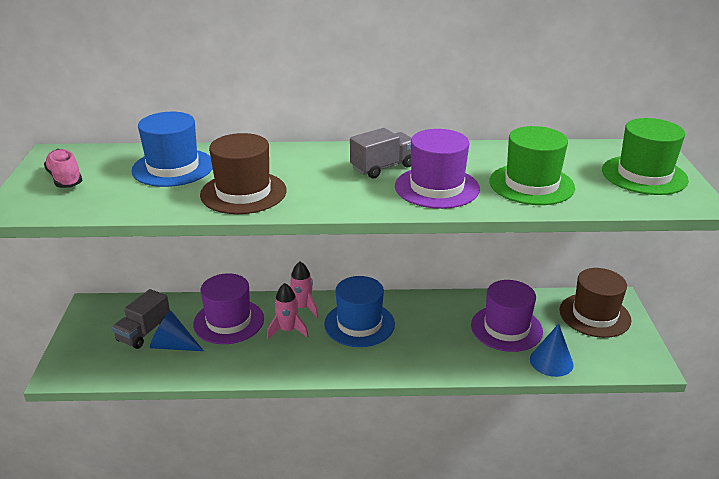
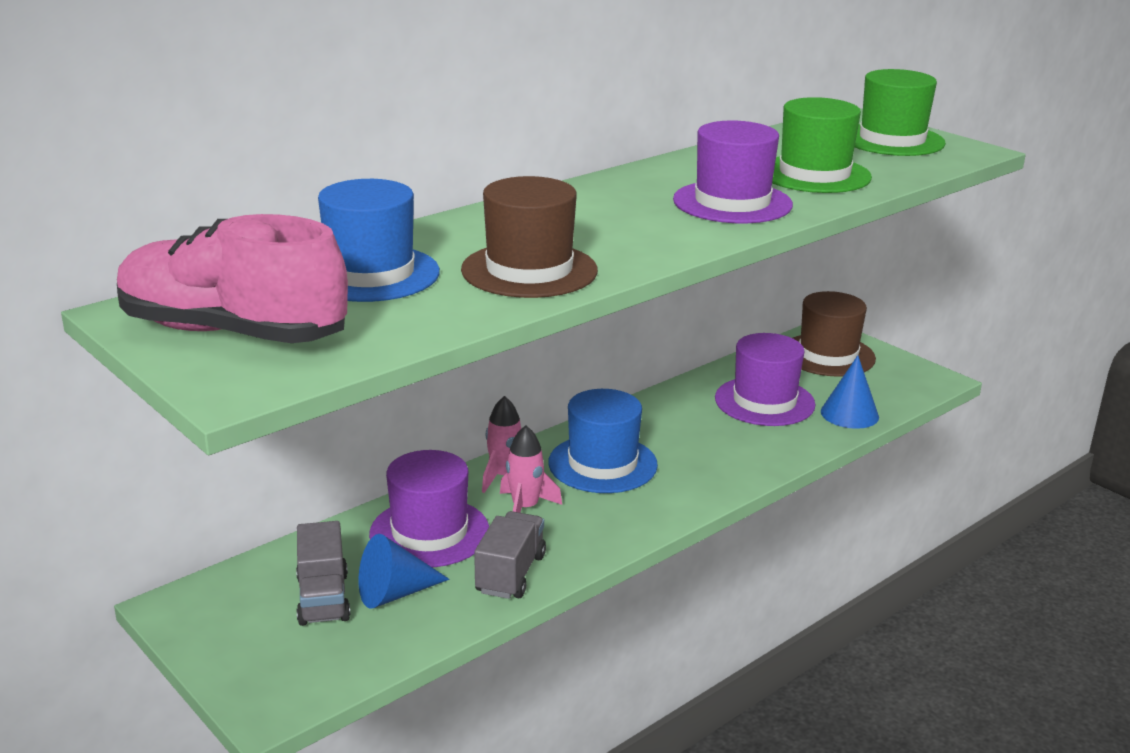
camera: 40 degrees left, 5 degrees down
(65, 179) = (232, 333): pink shoe -> pink shoe, size x1.96
(383, 167) = (636, 201): grey truck -> grey truck (510, 574)

